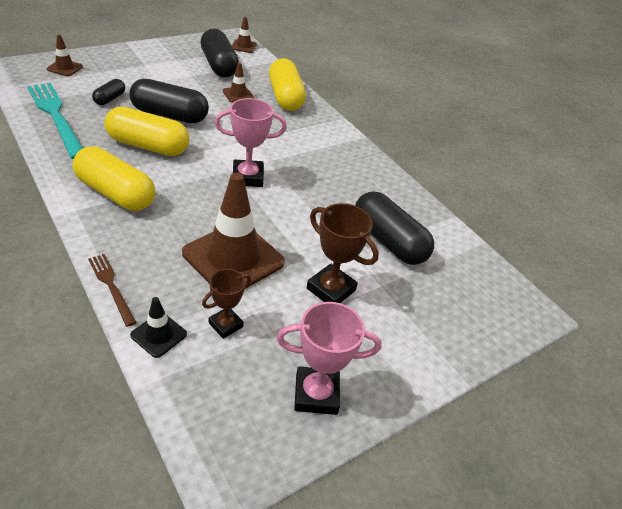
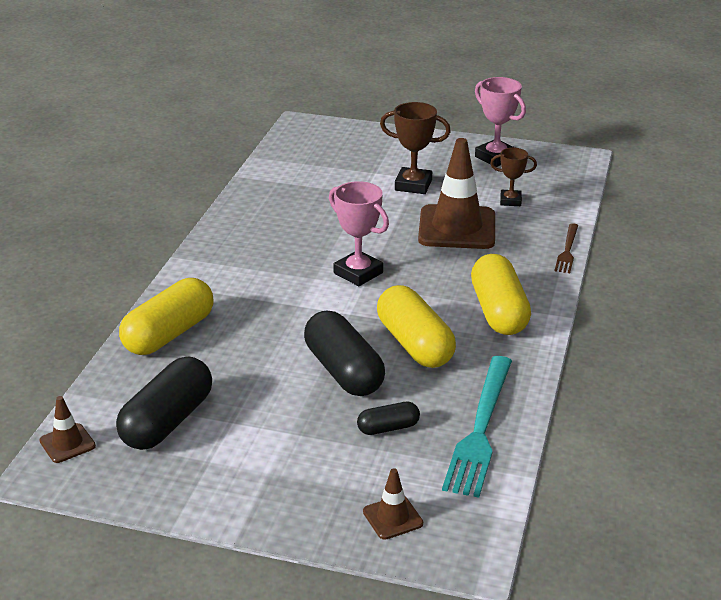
camera: 125 degrees left, 10 degrees down
(159, 335) = (560, 215): black traffic cone -> none
(238, 95) = (220, 363): brown traffic cone -> none
(331, 289) = (413, 185): brown trophy -> brown trophy turned 75 degrees counterclockwise
(388, 241) = (321, 187): black capsule -> none

